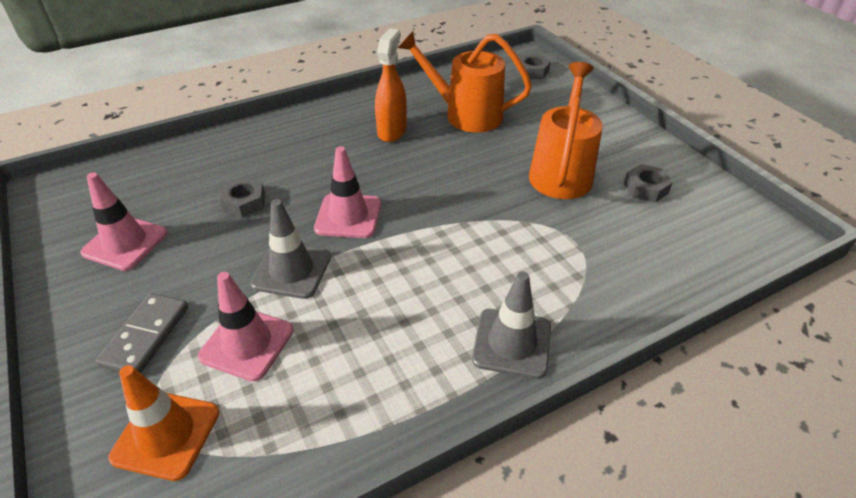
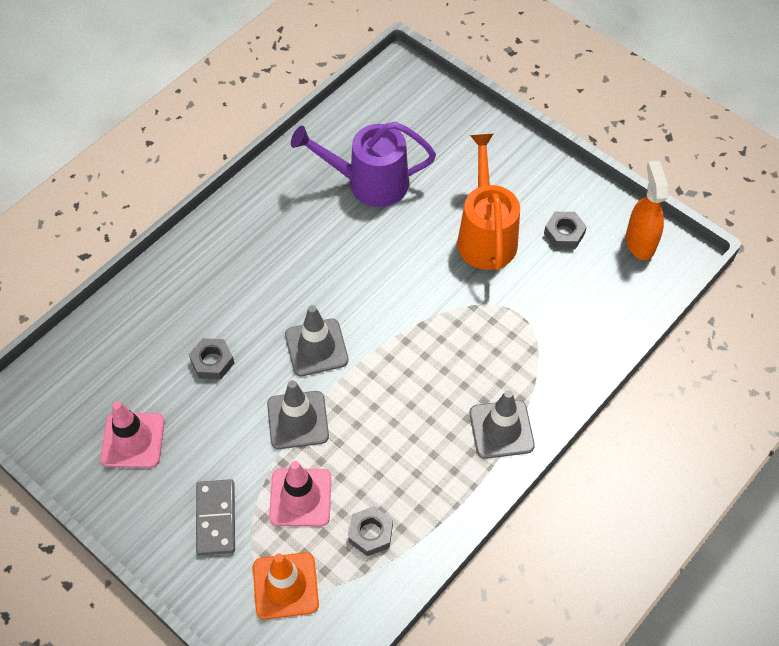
camera: 20 degrees left, 15 degrees up
(348, 216) = (316, 347): pink traffic cone -> grey traffic cone
(392, 131) = (306, 228): orange spray bottle -> orange spray bottle (640, 242)
(465, 114) = (368, 183): orange watering can -> purple watering can
(531, 71) = (412, 95): grey nut -> grey nut (370, 533)

